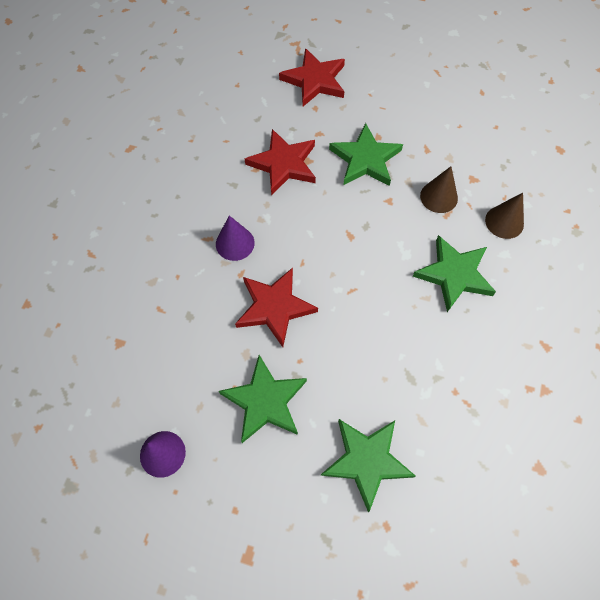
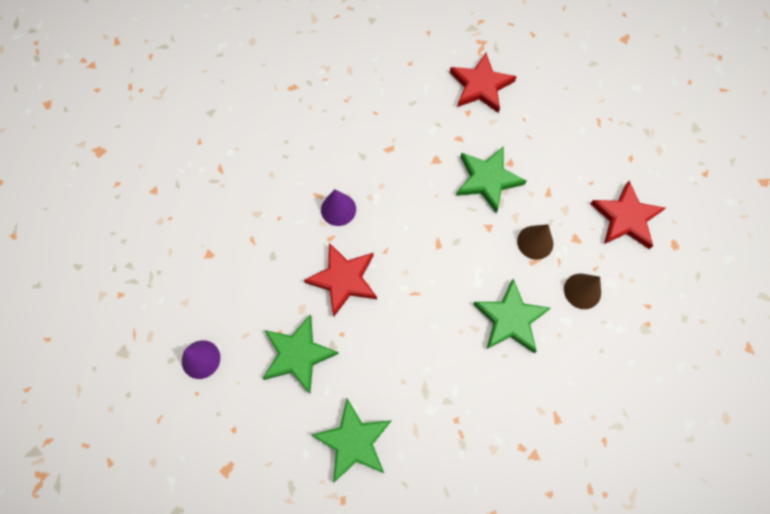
camera: 25 degrees right, 5 degrees up
(283, 164) = (413, 155): red star -> red star (625, 218)

